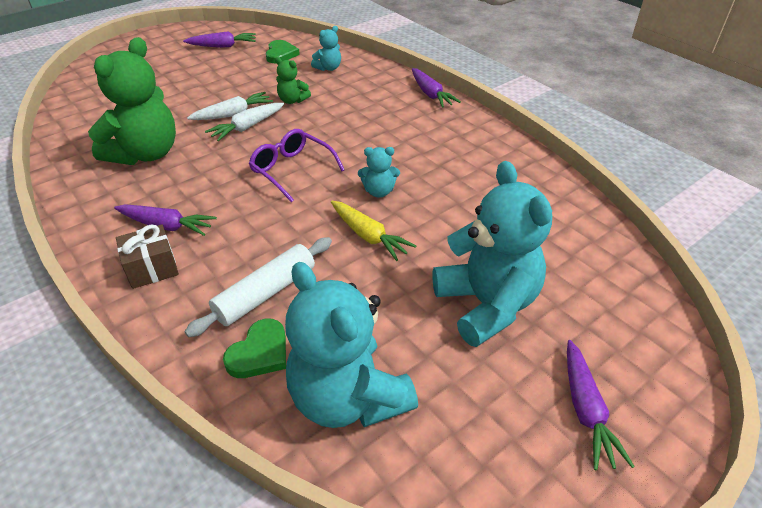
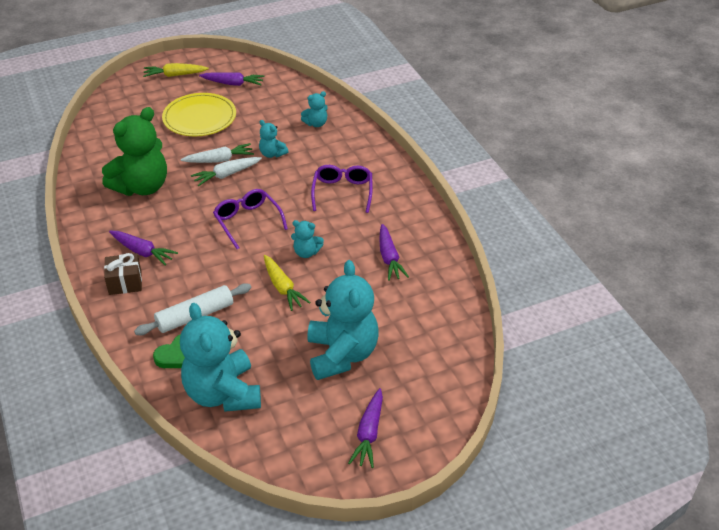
camera: 15 degrees right, 0 degrees up
(155, 46) = (175, 75): none -> yellow carrot
(196, 79) = (199, 118): none -> yellow plate
(281, 54) = (280, 101): green heart -> none
(292, 100) = (272, 154): green teddy bear -> turquoise teddy bear
(389, 125) = (342, 192): none -> purple glasses
(430, 94) = (392, 167): purple carrot -> purple carrot (389, 258)

